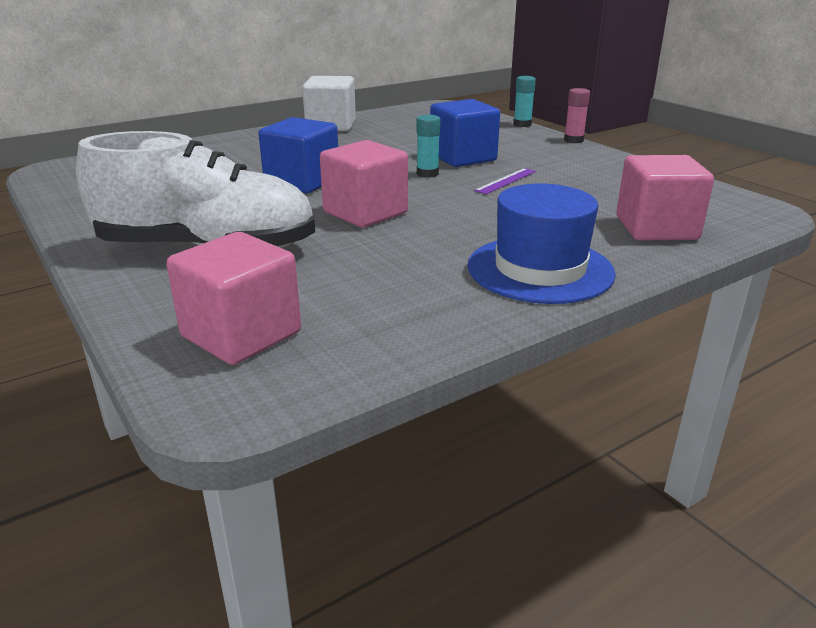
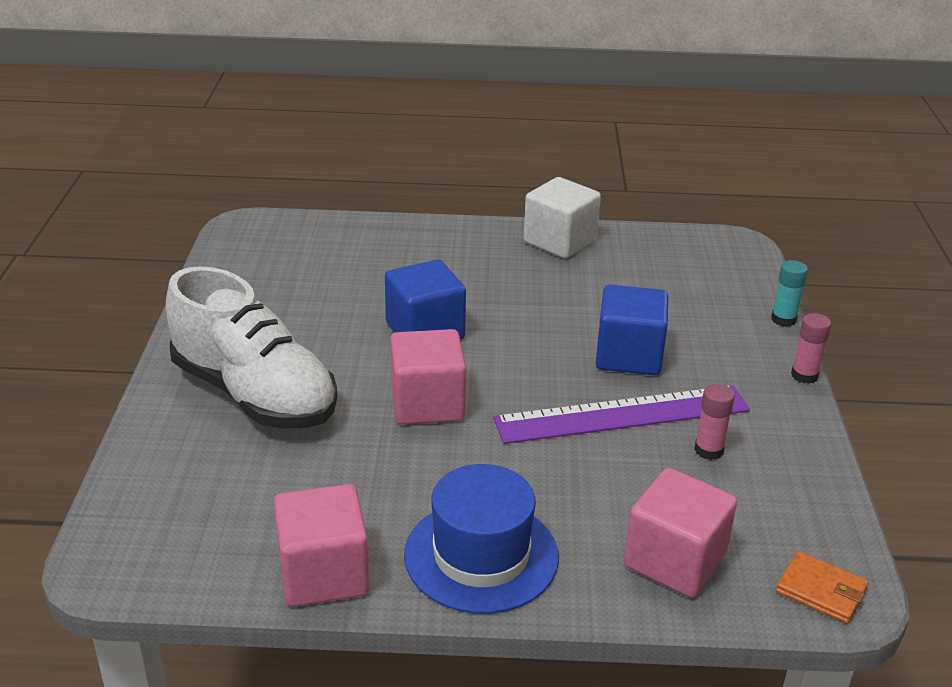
camera: 35 degrees right, 5 degrees up
(241, 334) = (180, 507): pink cube -> pink cube (323, 574)
(427, 174) = (557, 368): turquoise glue stick -> none
(506, 181) = (622, 415): purple ruler -> purple ruler, size x2.37
(582, 180) = (708, 450): none -> pink glue stick
(749, 213) = (821, 591): none -> orange wallet

